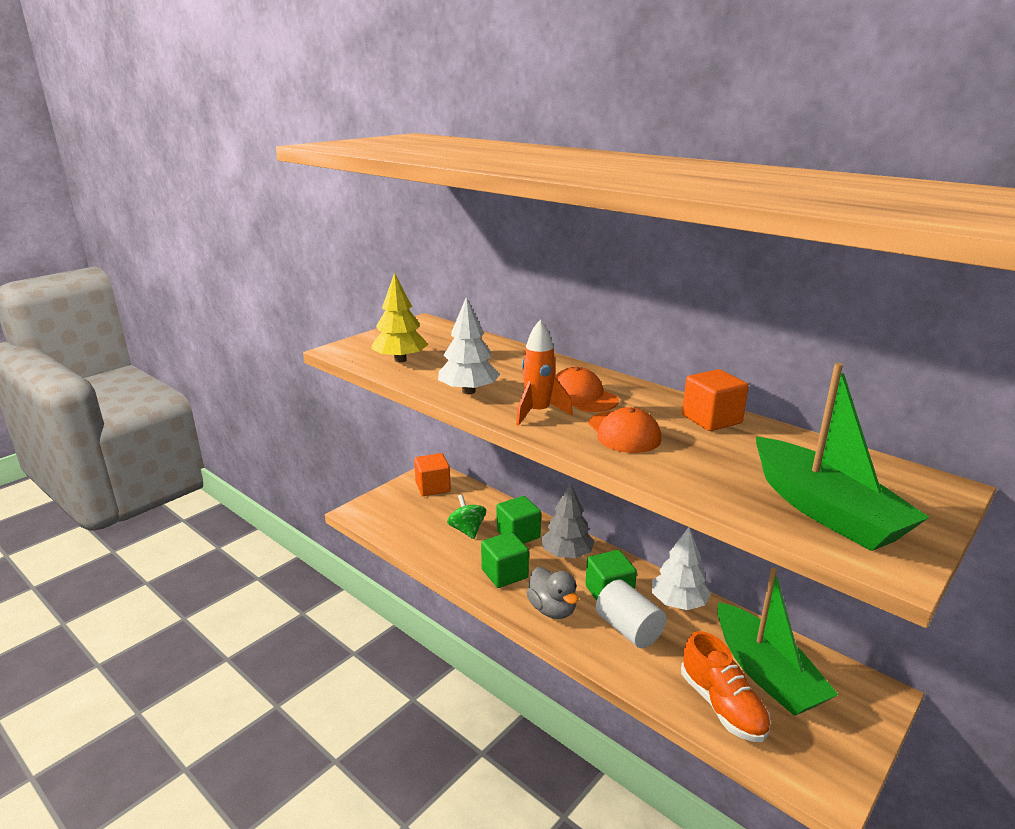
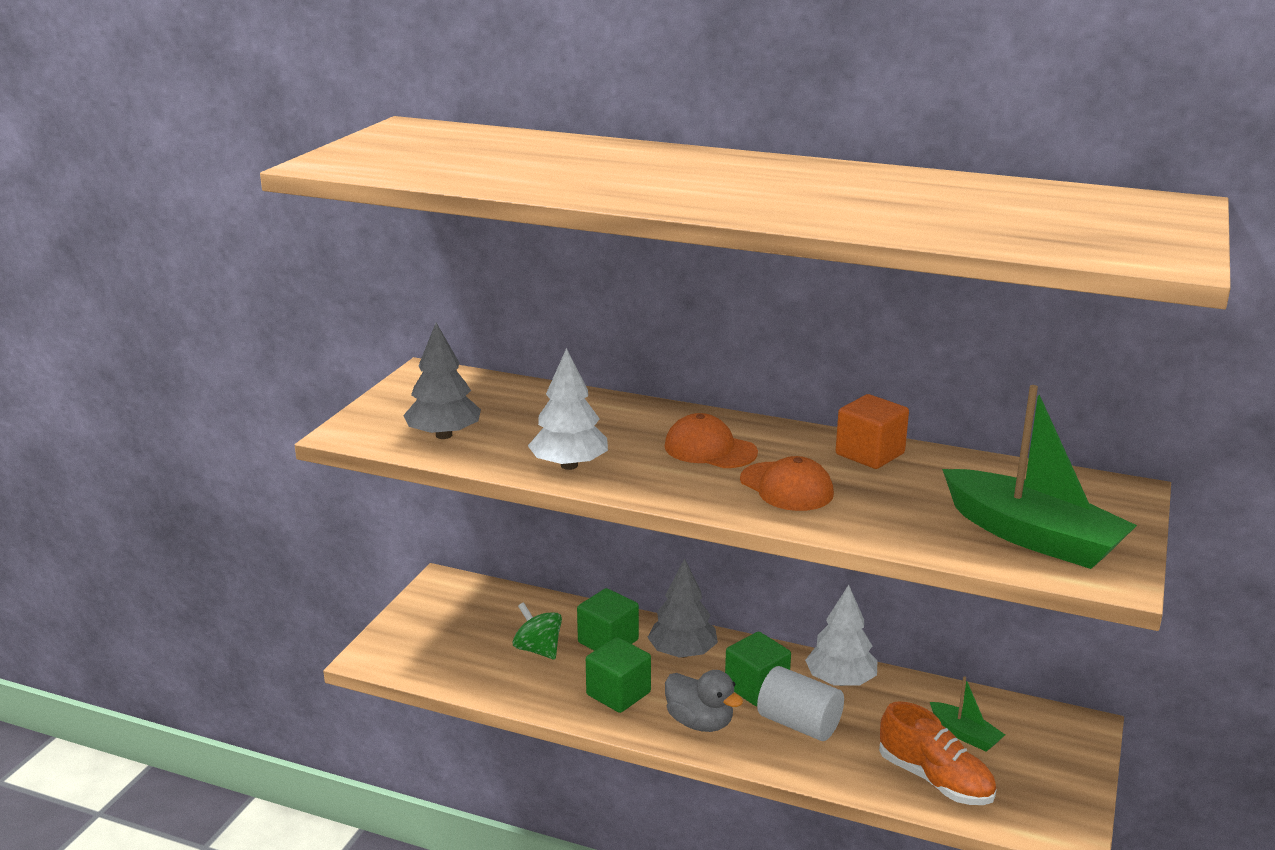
camera: 20 degrees left, 0 degrees up
(400, 360) = (444, 435): yellow tree -> grey tree
(433, 487) = (456, 602): orange cube -> none
(538, 413) = (674, 479): orange rocket -> none
(765, 673) = (965, 734): green boat -> green boat, size x0.48

